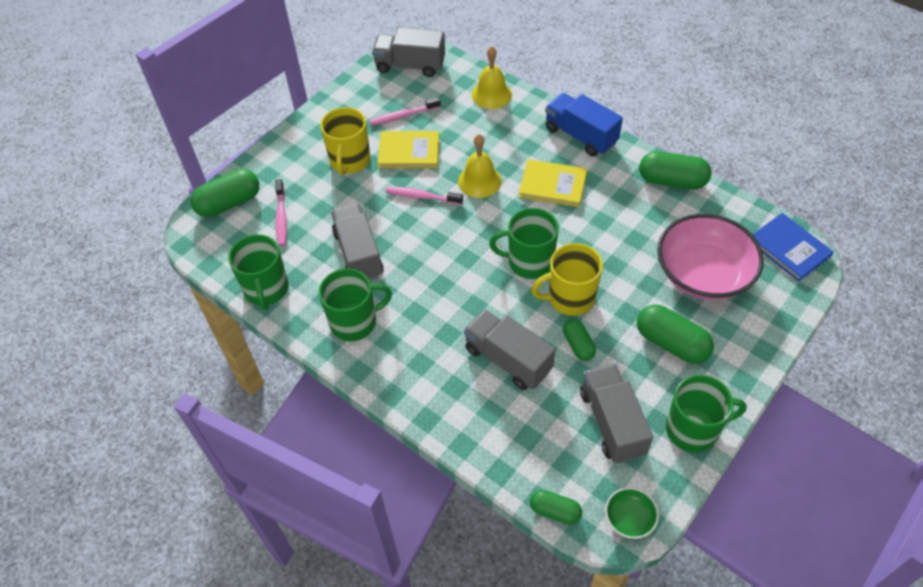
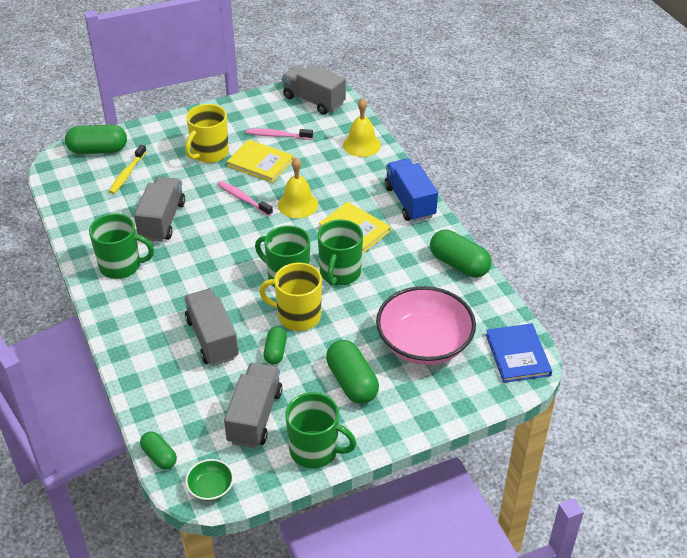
camera: 25 degrees right, 10 degrees down
(266, 290) = (77, 219): green mug -> green mug (339, 273)
(281, 217) = (127, 174): pink toothbrush -> yellow toothbrush

